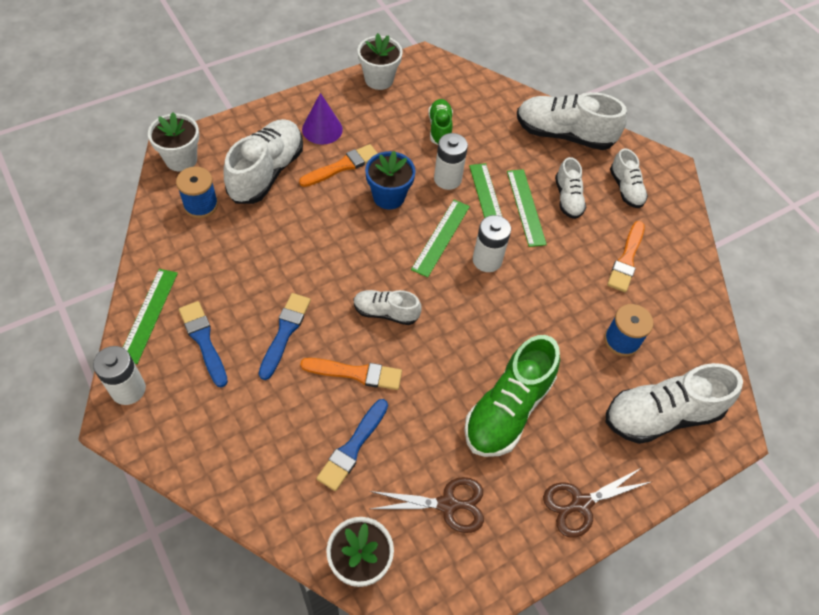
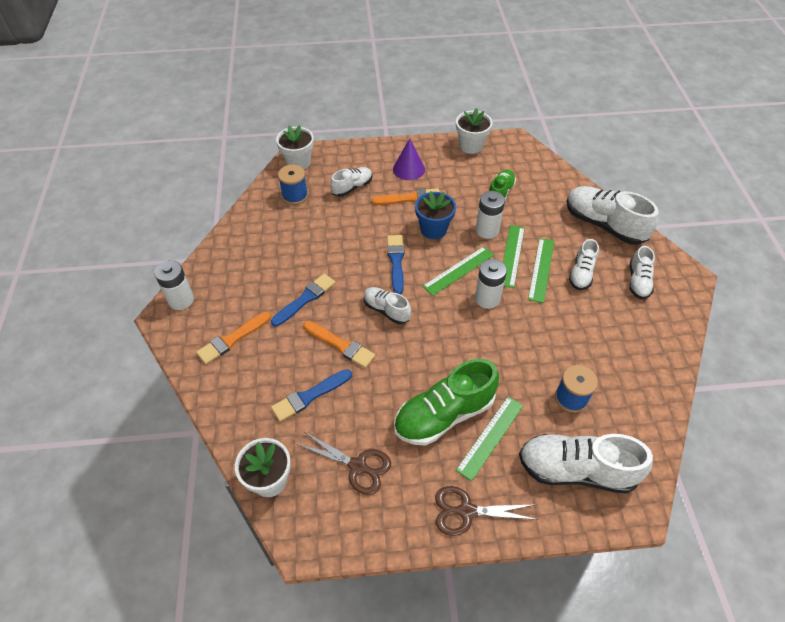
camera: 30 degrees right, 5 degrees down
(148, 315) = (221, 256): green ruler -> green ruler (490, 437)
(203, 341) = (247, 285): blue brush -> blue brush (396, 261)
(266, 172) = (352, 187): white shoe -> white shoe, size x0.56
(626, 259) = (609, 336): orange brush -> orange brush (232, 339)

